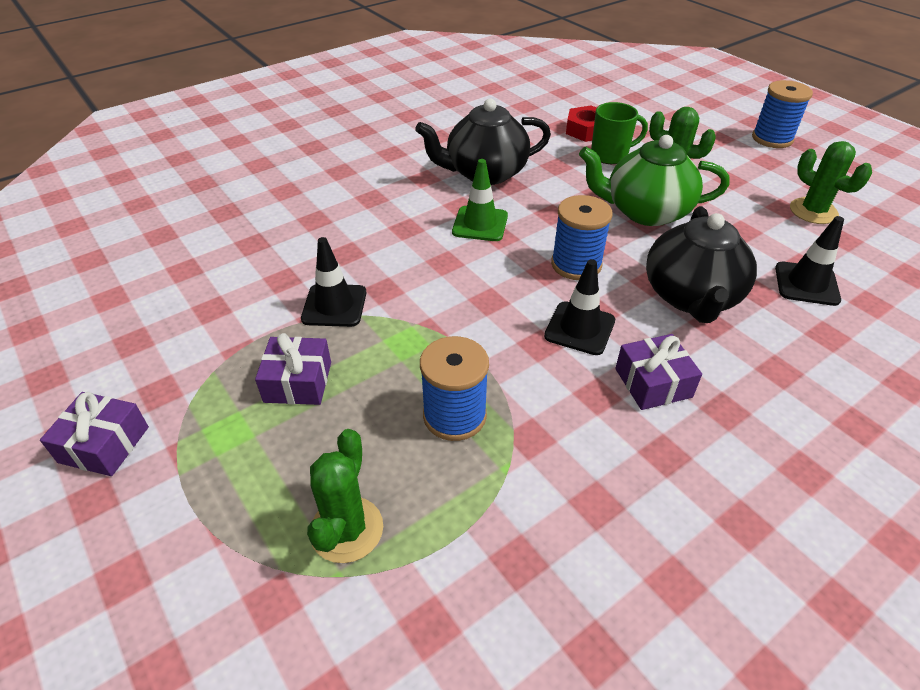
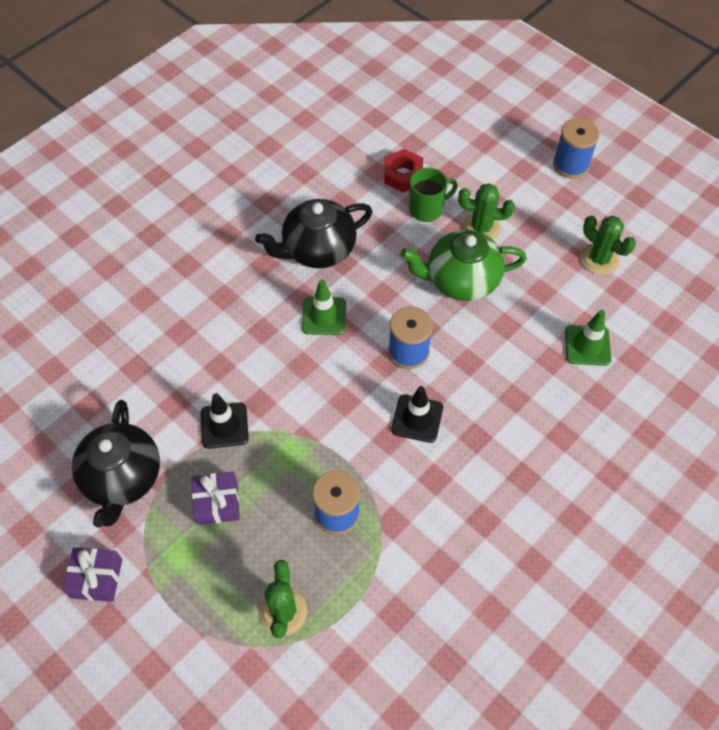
camera: 10 degrees left, 15 degrees up
(653, 383) = (473, 461): purple gift -> none
(691, 297) = (499, 373): black teapot -> black teapot (122, 478)
(806, 284) = (587, 345): black traffic cone -> green traffic cone

